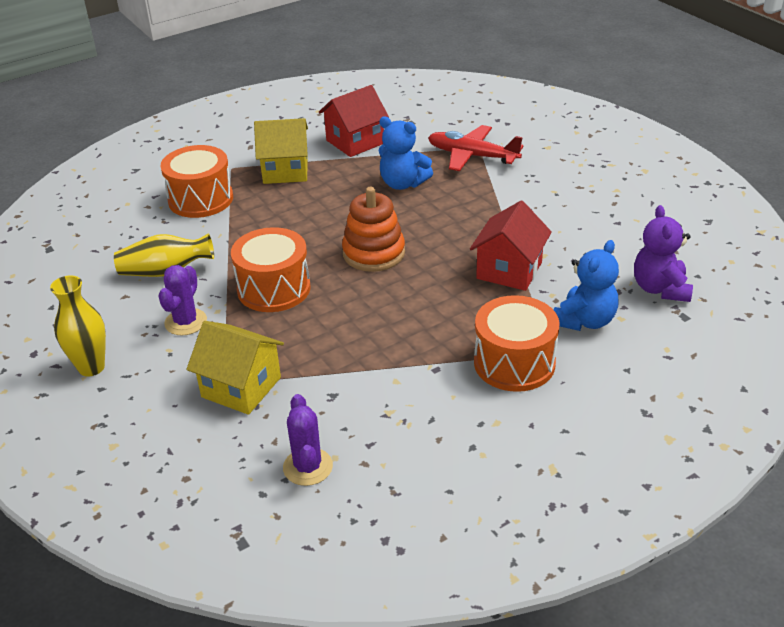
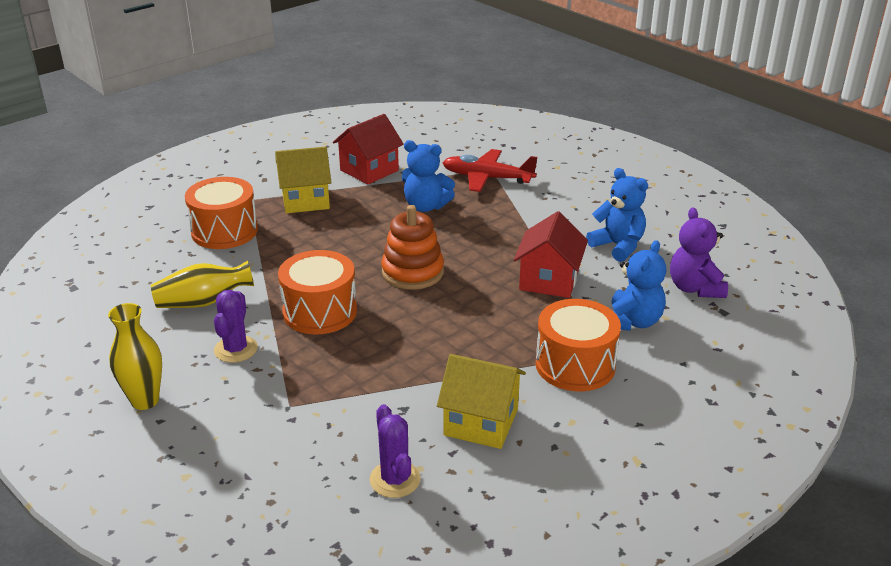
camera: 10 degrees left, 5 degrees down
(241, 387) = (308, 408): yellow house -> yellow house (481, 422)
(590, 237) = (618, 246): none -> blue teddy bear

